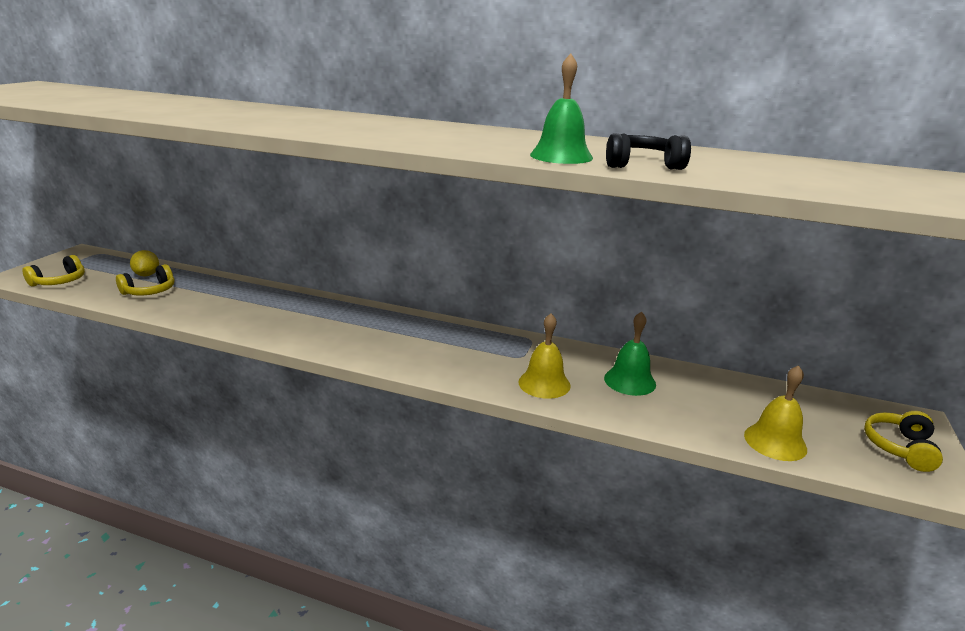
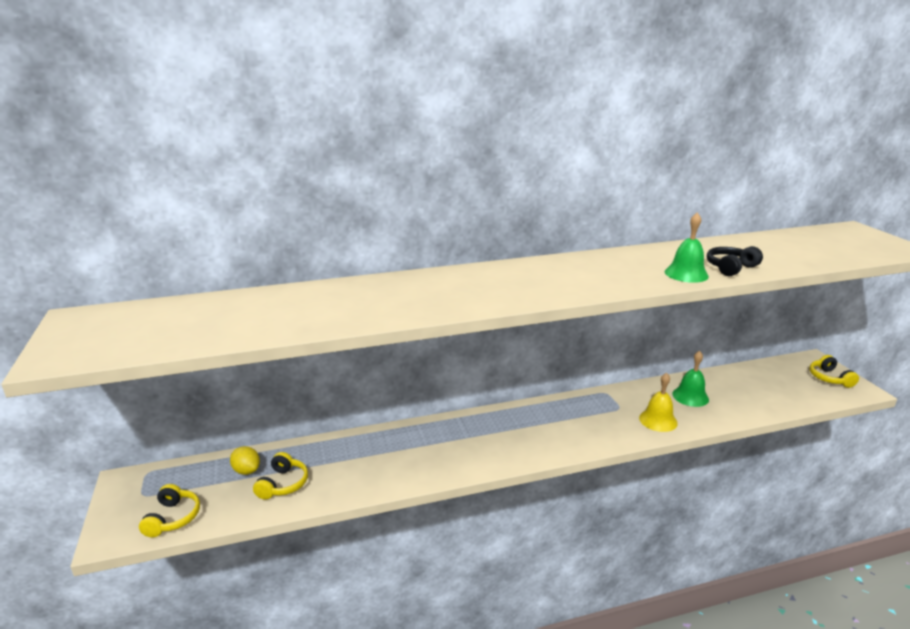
camera: 35 degrees left, 0 degrees up
(775, 441) = (790, 400): yellow bell -> none

